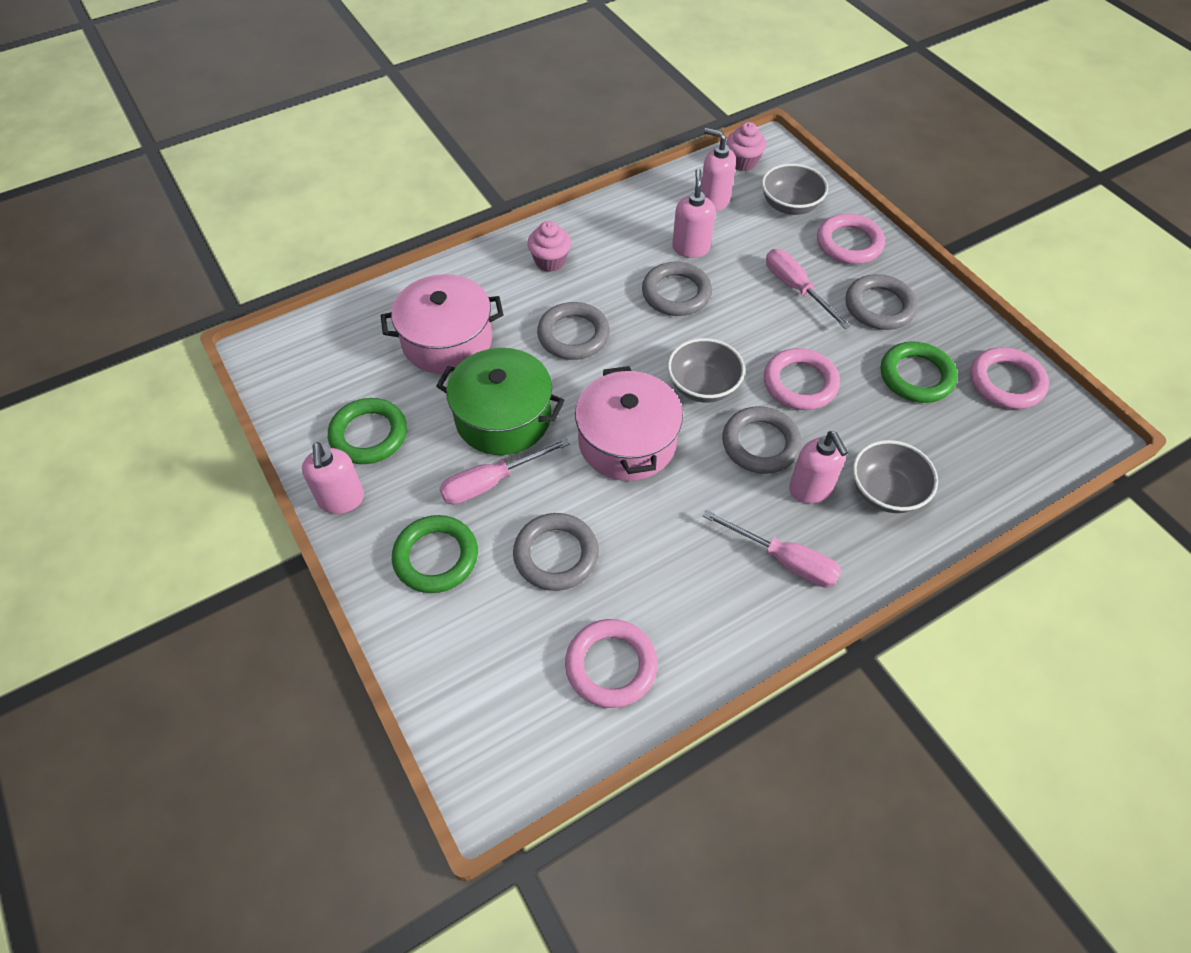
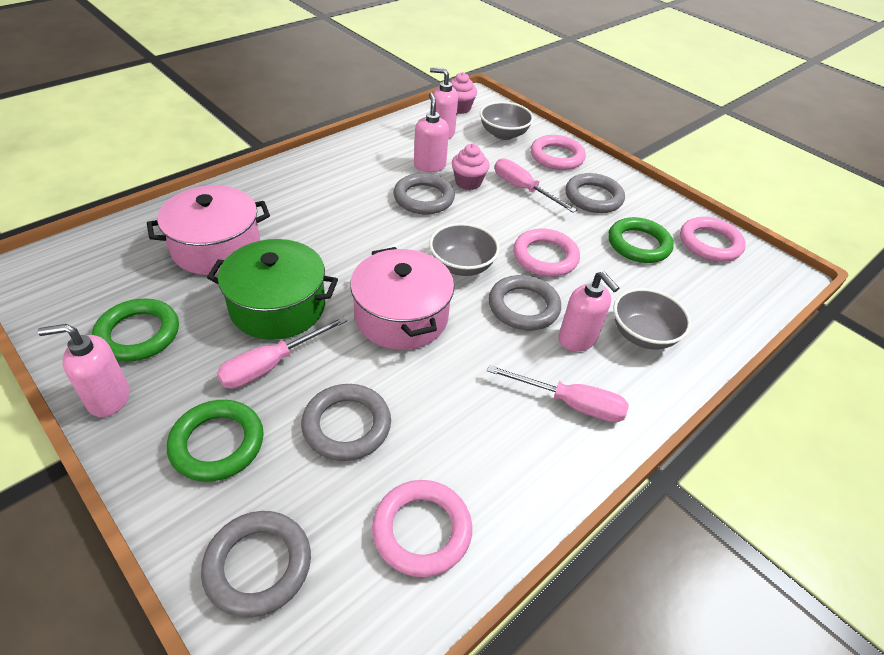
camera: 15 degrees left, 10 degrees down
(341, 500) = (108, 398): pink soap dispenser -> pink soap dispenser turned 105 degrees clockwise
(550, 261) = (308, 181): pink cupcake -> pink cupcake (468, 182)
(573, 335) = (337, 235): grey ring -> grey ring (258, 565)

